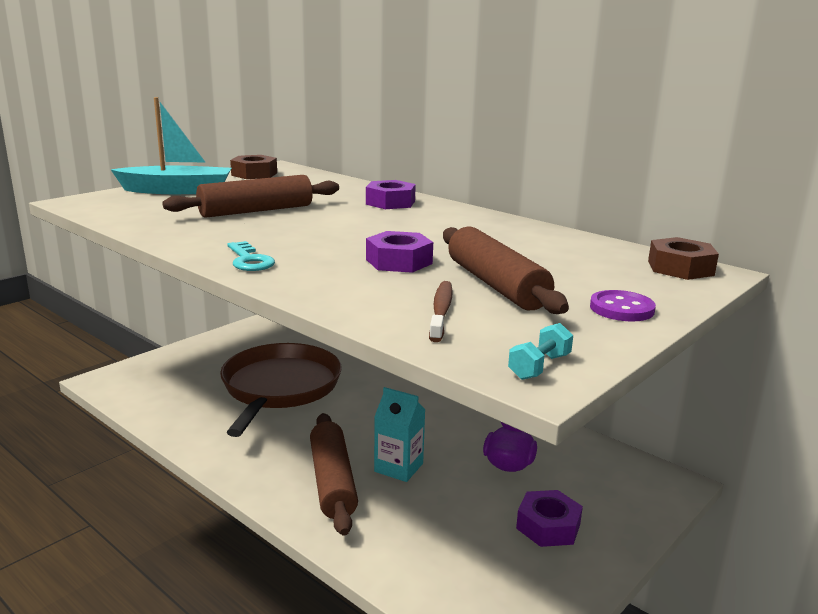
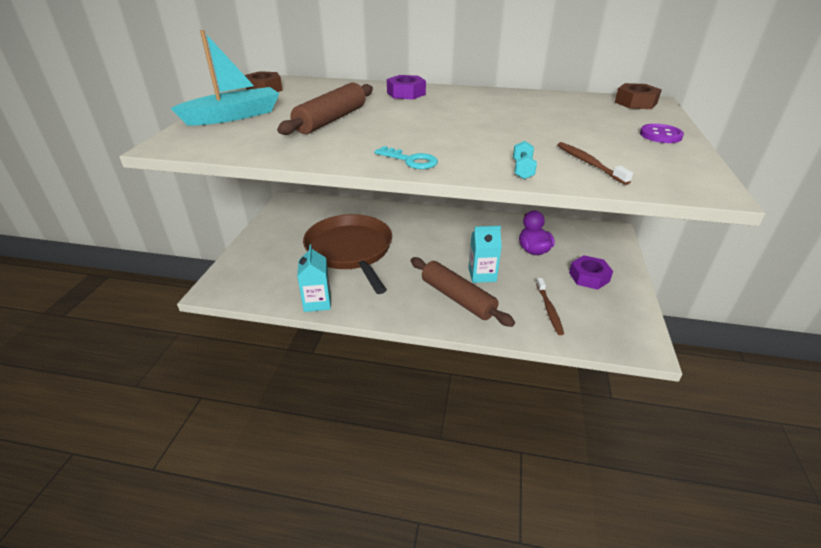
camera: 30 degrees left, 15 degrees up
(178, 427) = (317, 302): none -> turquoise carton
(399, 261) = (499, 136): purple nut -> none
(433, 542) = (549, 310): none -> brown toothbrush
(496, 285) = (579, 137): brown rolling pin -> none
(539, 367) = (697, 182): turquoise dumbbell -> turquoise dumbbell (522, 170)

